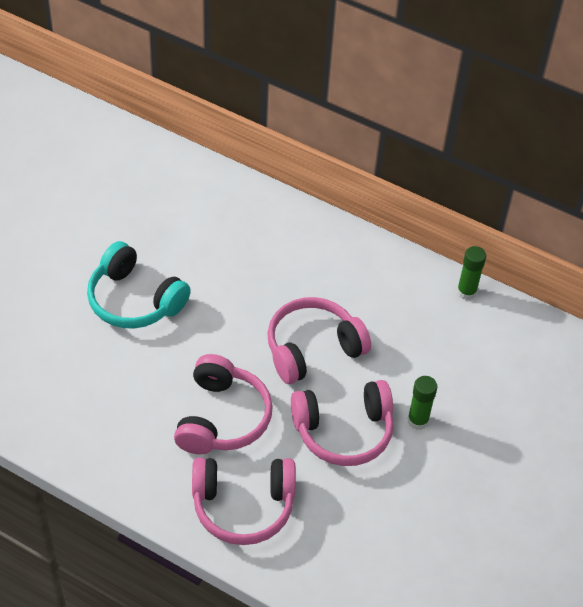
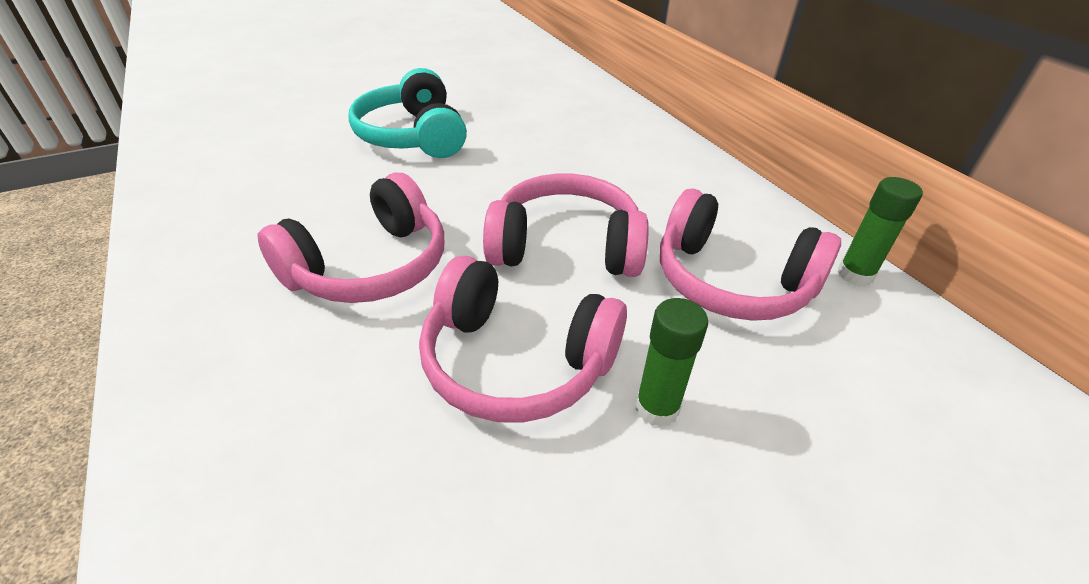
camera: 35 degrees right, 10 degrees down
(243, 506) = (258, 386): pink headphones -> pink headphones (731, 281)

